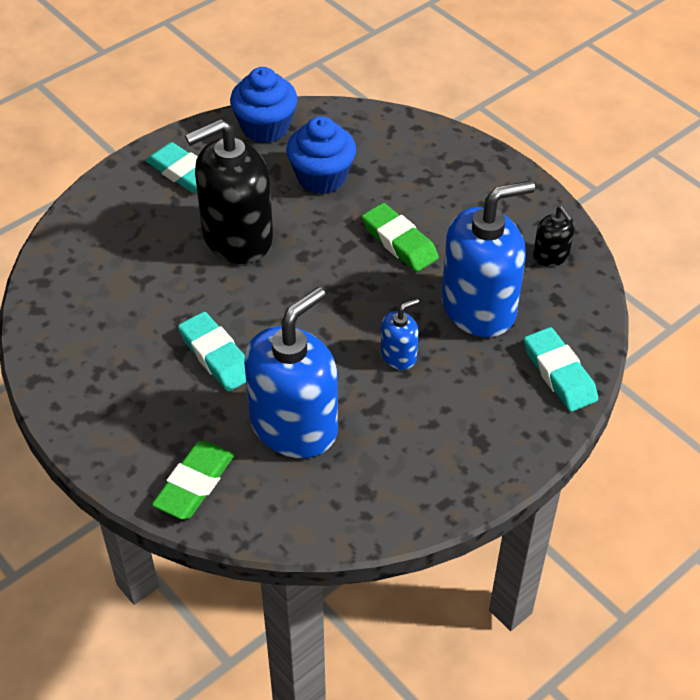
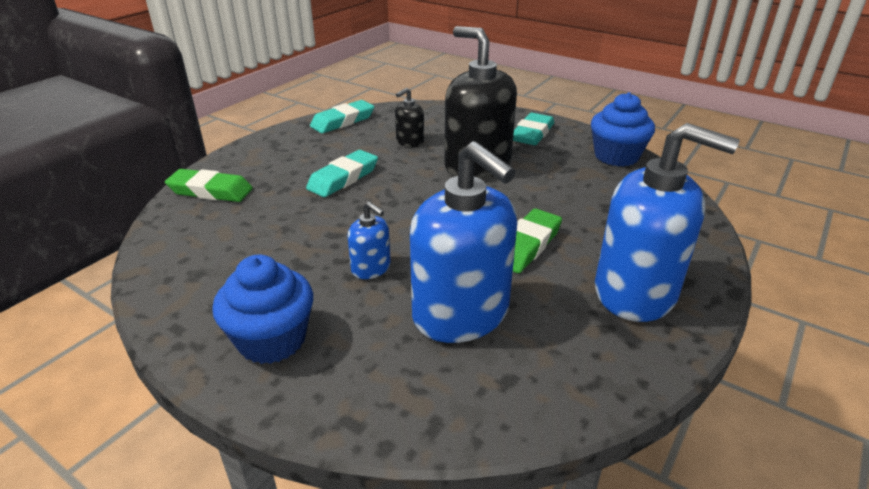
camera: 75 degrees right, 15 degrees down
(294, 426) = (273, 224): blue soap dispenser -> blue soap dispenser (635, 292)
(321, 177) = (579, 191): blue cupcake -> blue cupcake (272, 339)
(551, 256) = (581, 365): black soap dispenser -> black soap dispenser (409, 142)
(559, 373) = (379, 400): turquoise eraser -> turquoise eraser (343, 121)

